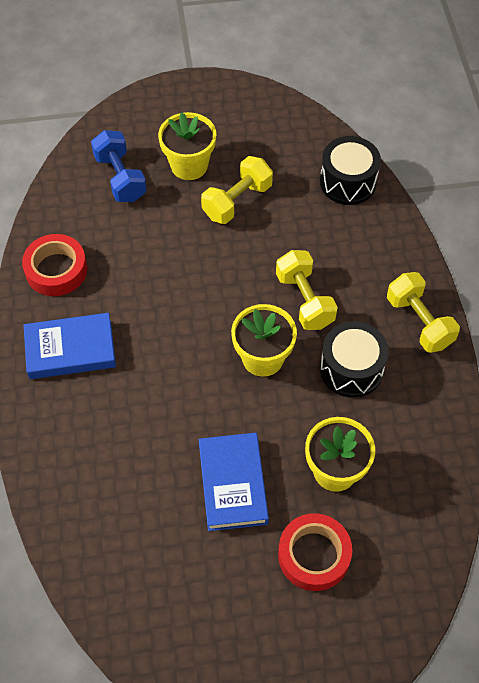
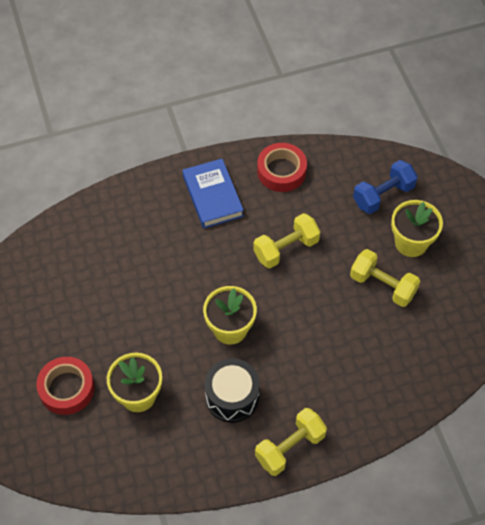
camera: 80 degrees right, 0 degrees up
(233, 484) = (117, 324): blue book -> none
(304, 300) = (292, 352): yellow dumbbell -> yellow dumbbell (286, 249)
(348, 182) = (429, 372): black drum -> none

